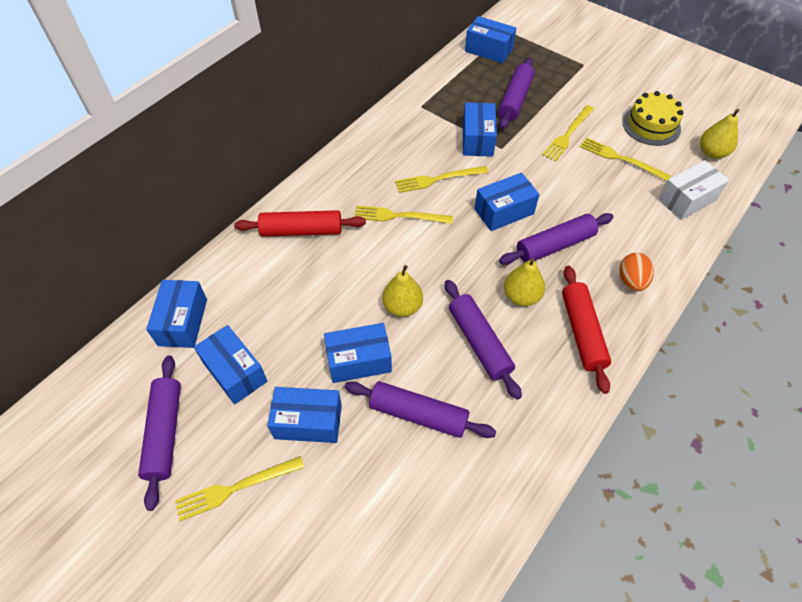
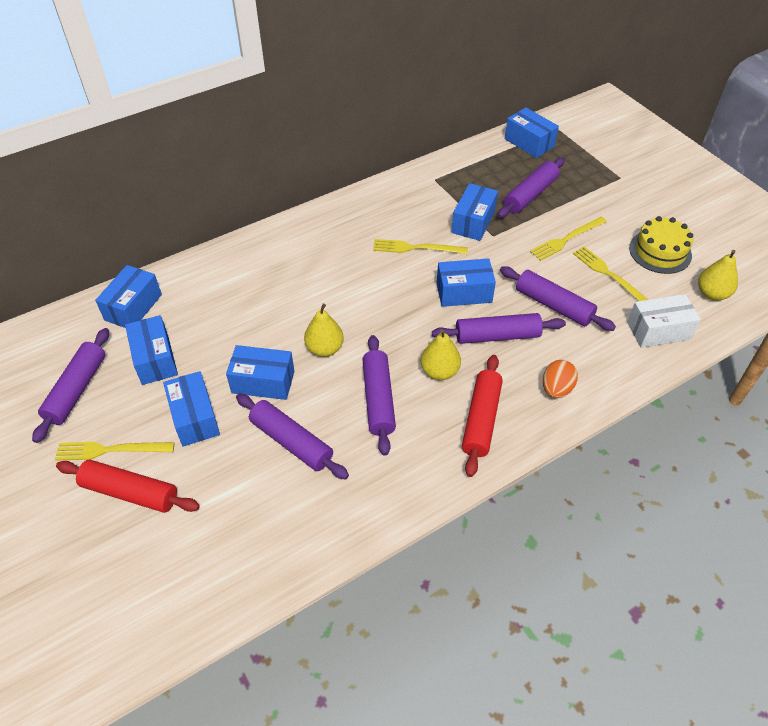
camera: 20 degrees right, 5 degrees down
(302, 230) = (269, 260): red rolling pin -> red rolling pin (130, 492)
(308, 422) = (195, 418): blue box -> blue box turned 45 degrees clockwise
(399, 216) = (362, 271): yellow fork -> none
(588, 201) = (553, 305): none -> purple rolling pin

